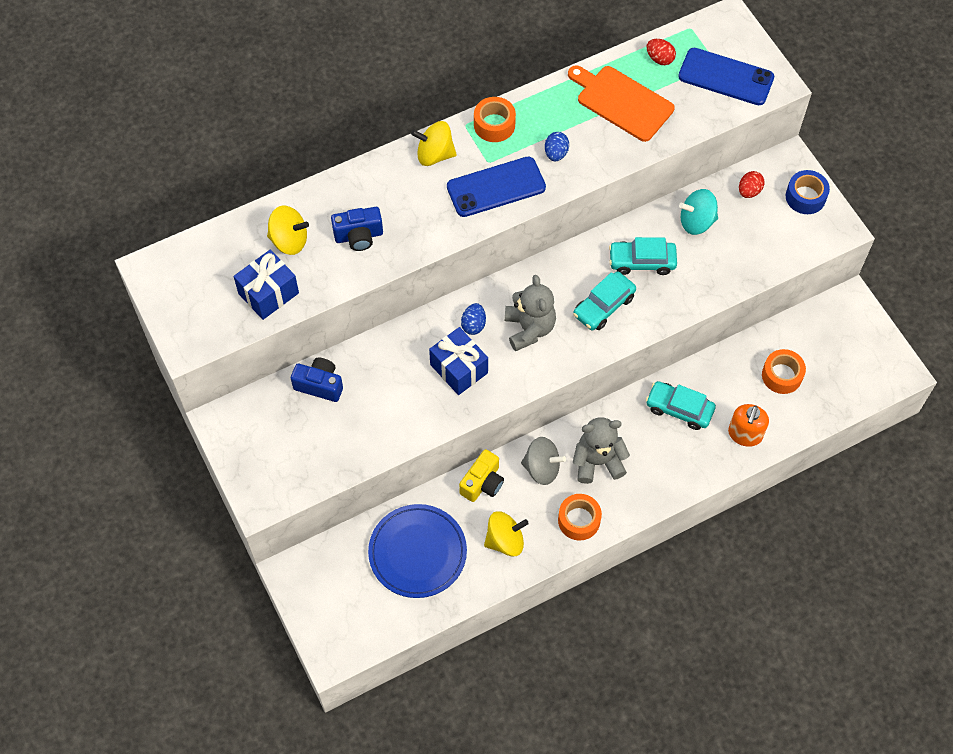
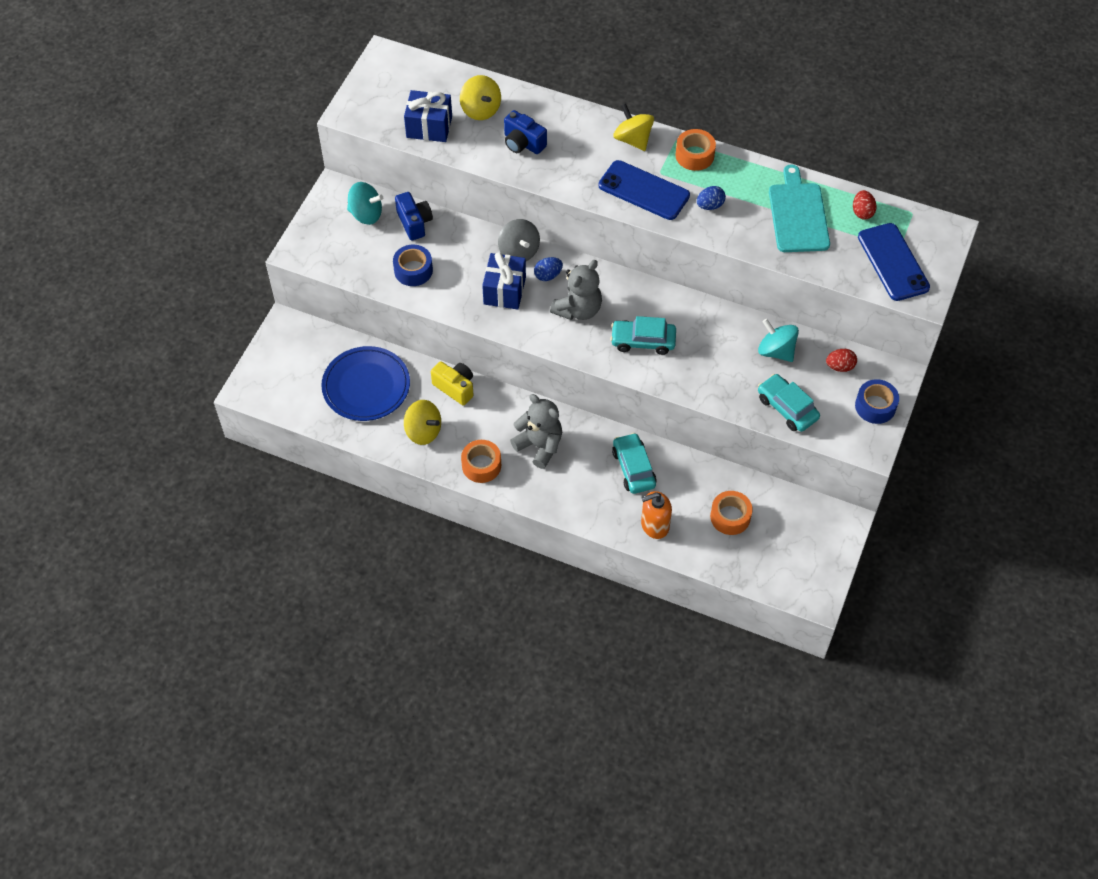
camera: 50 degrees right, 5 degrees down
(272, 416) = (366, 214): none -> turquoise spinning top
(371, 423) = (413, 270): none -> blue tape
(482, 483) = (455, 387): yellow camera -> yellow camera turned 135 degrees counterclockwise
(542, 468) = (501, 415): grey spinning top -> grey spinning top (519, 251)
(621, 102) = (798, 214): orange cutting board -> turquoise cutting board
(642, 261) = (705, 339): turquoise car -> turquoise car (787, 408)

